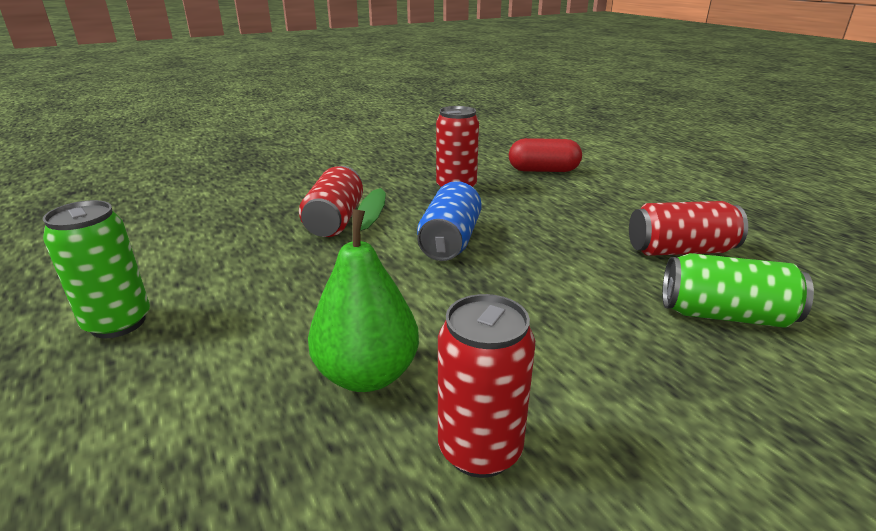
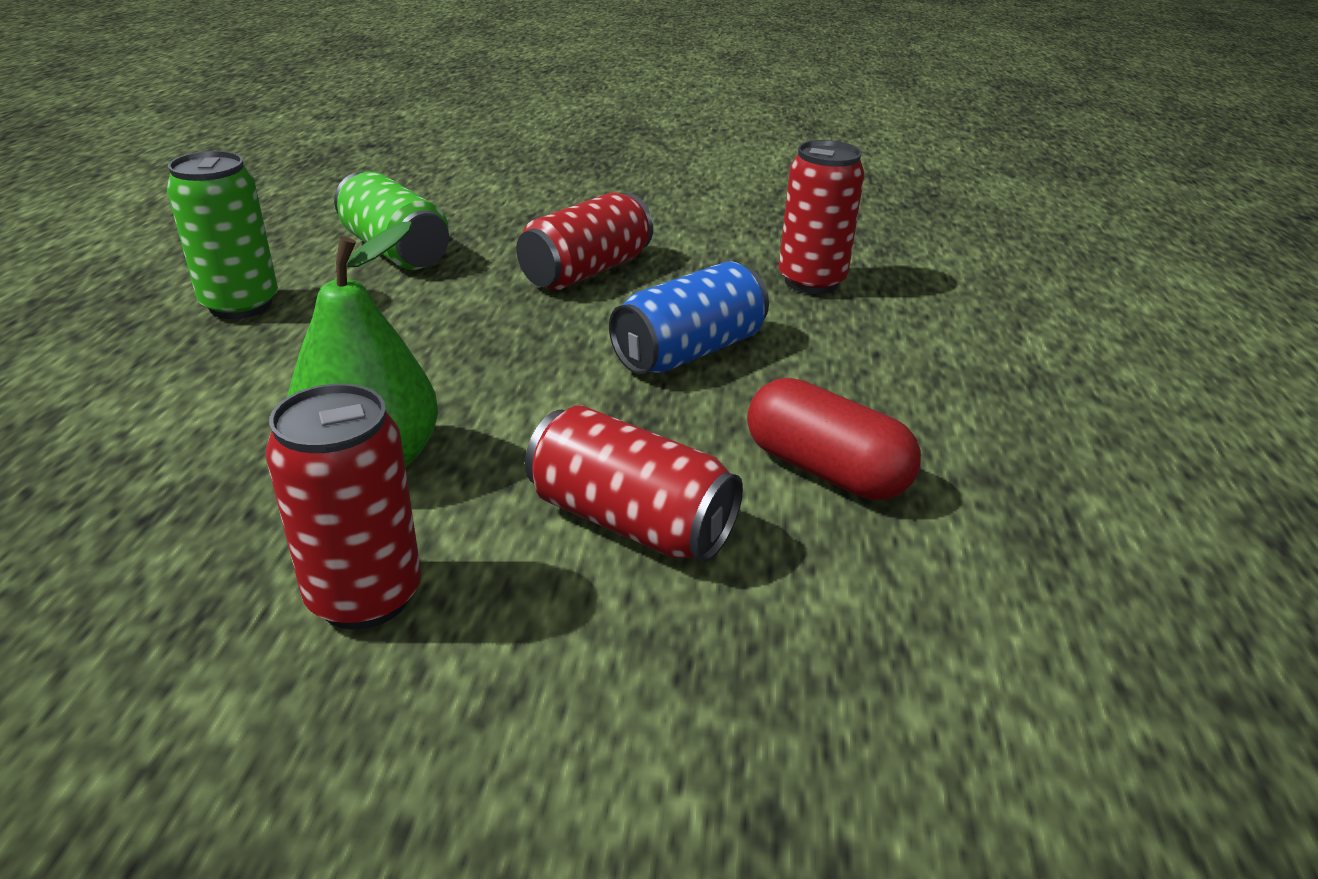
camera: 35 degrees right, 5 degrees up
(543, 170) = (1001, 299): red capsule -> red capsule (825, 470)
(680, 251) = (1033, 511): red can -> red can (630, 521)
(724, 315) = (937, 631): green can -> green can (395, 250)

